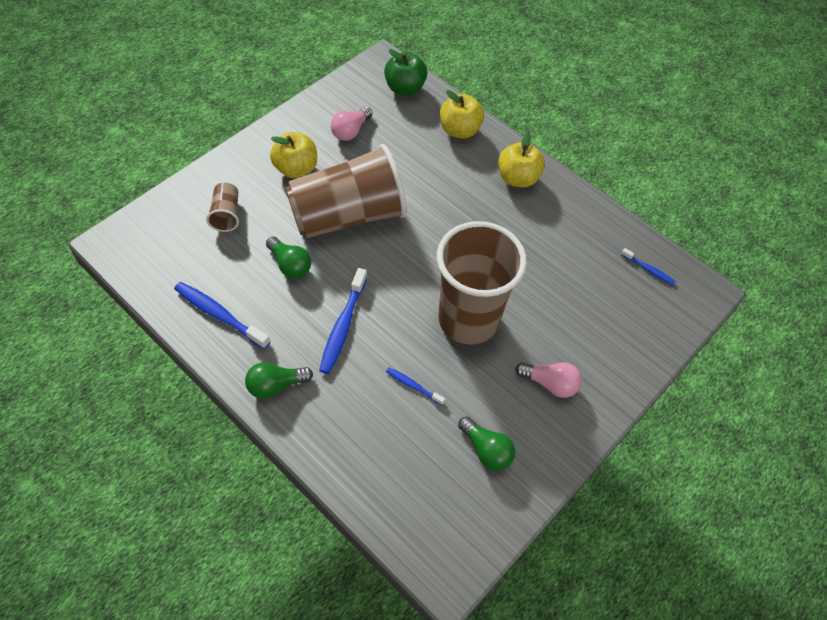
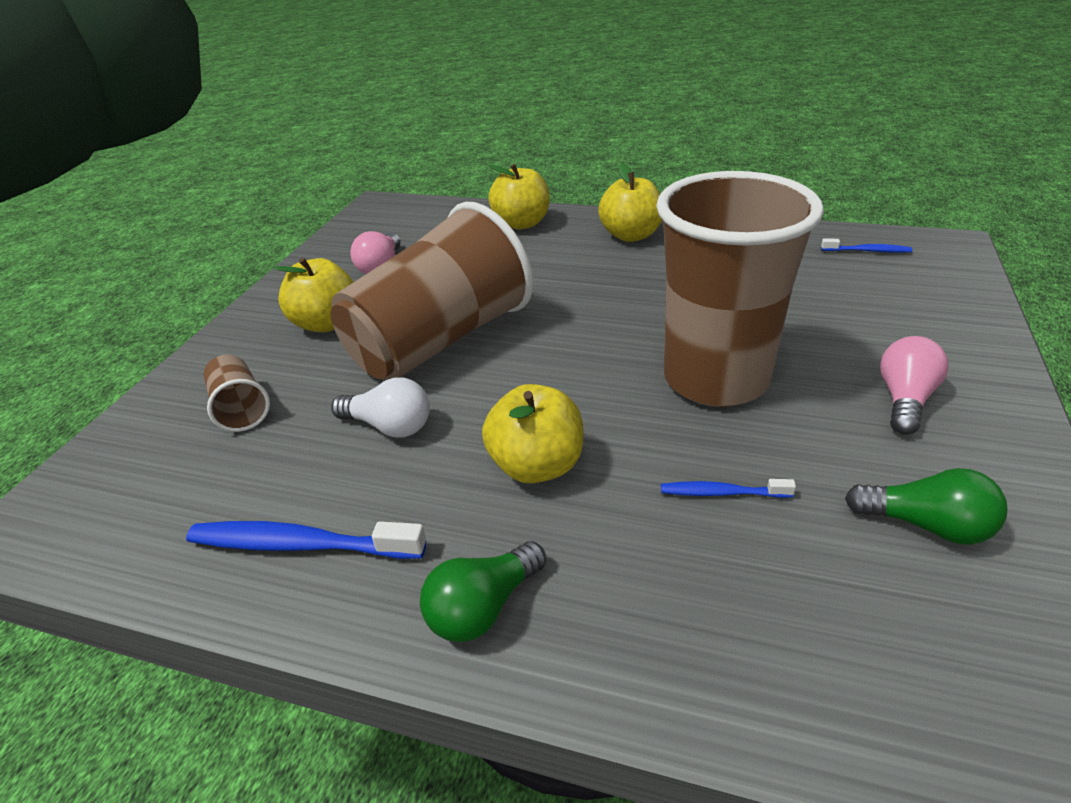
camera: 20 degrees left, 20 degrees down
(290, 265) = (389, 426): green light bulb -> white light bulb
(343, 326) = (537, 466): blue toothbrush -> yellow apple
(405, 88) = (424, 214): green apple -> none
(550, 383) = (904, 400): pink light bulb -> pink light bulb turned 60 degrees counterclockwise

